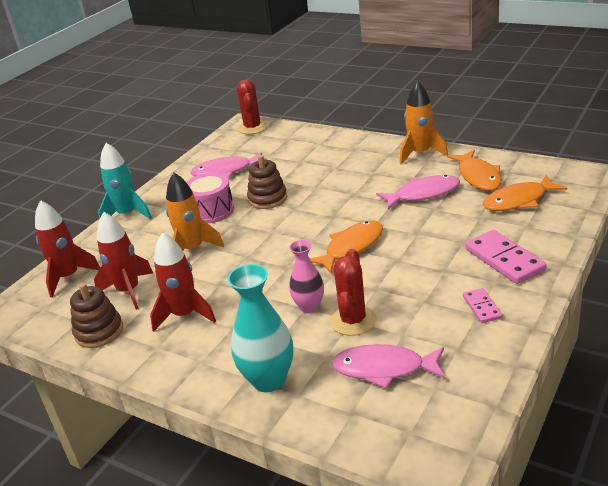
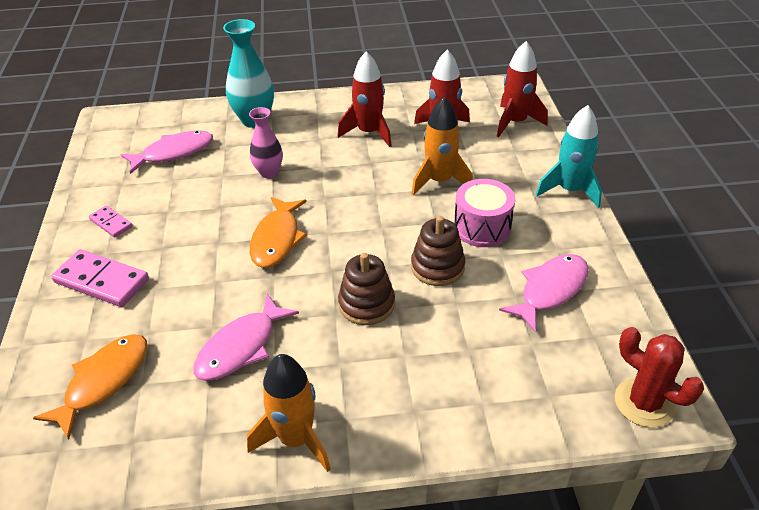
camera: 140 degrees right, 10 degrees up
(99, 332) = (420, 102): brown stacking toy -> brown stacking toy (366, 304)
(353, 320) = (221, 175): red cactus -> none
(478, 176) = (177, 413): orange fish -> none

